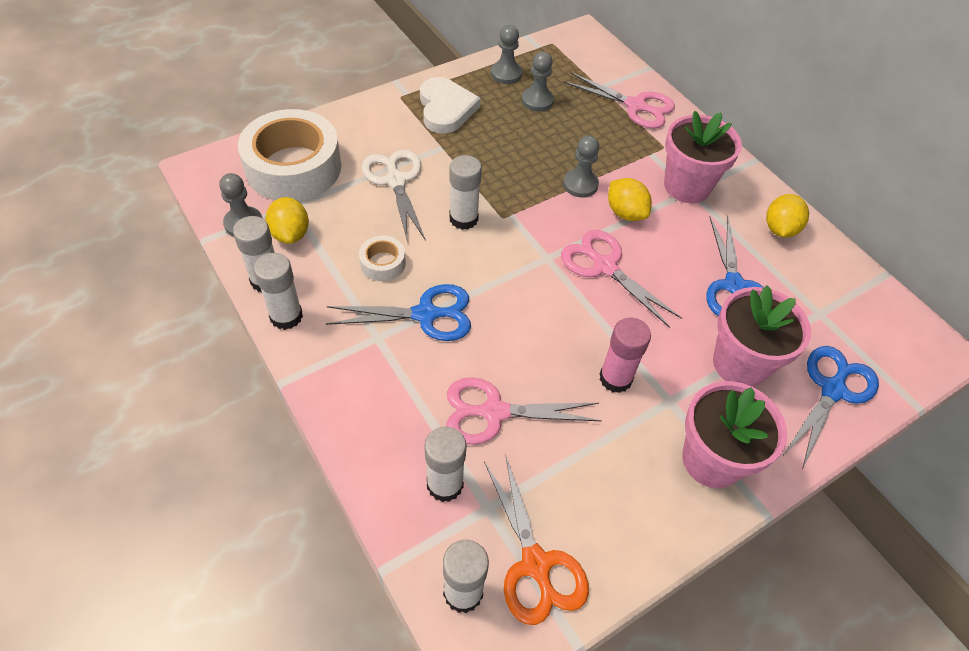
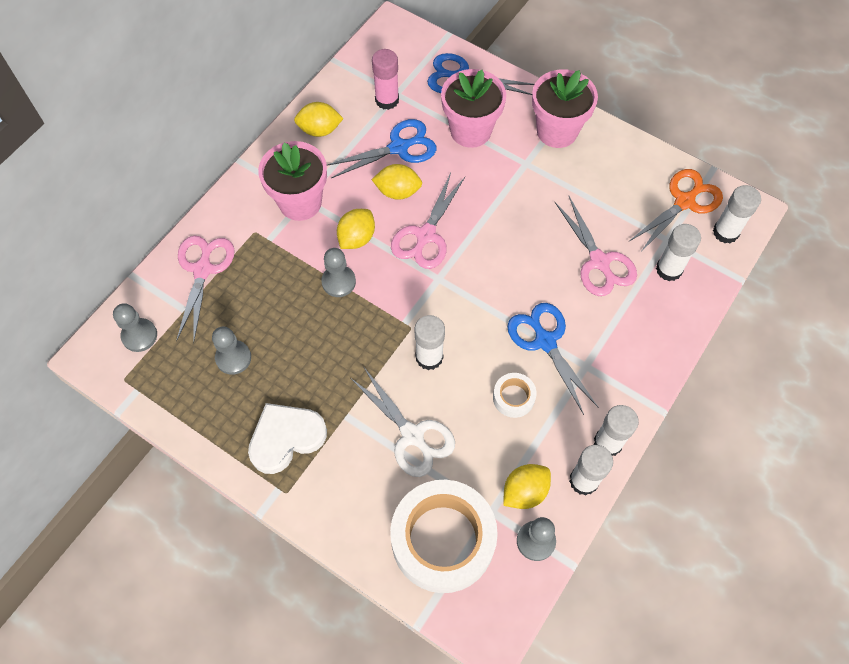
camera: 110 degrees left, 10 degrees up
(396, 181) = (412, 435): white scissors -> white scissors turned 90 degrees counterclockwise
(506, 74) = (201, 404): grey pawn -> grey pawn (139, 336)
(615, 378) = (527, 199): pink glue stick -> pink glue stick (387, 100)
(672, 264) = (398, 191): none -> yellow lemon

